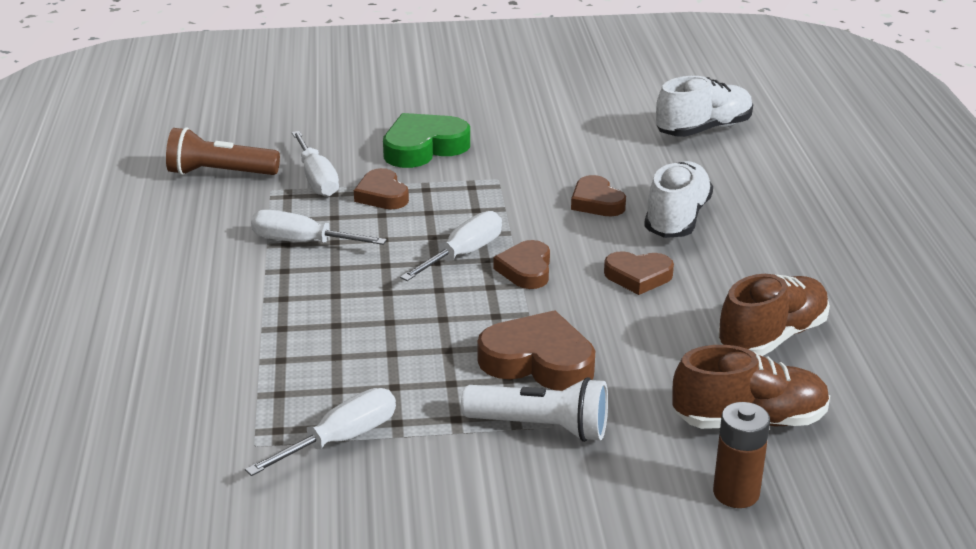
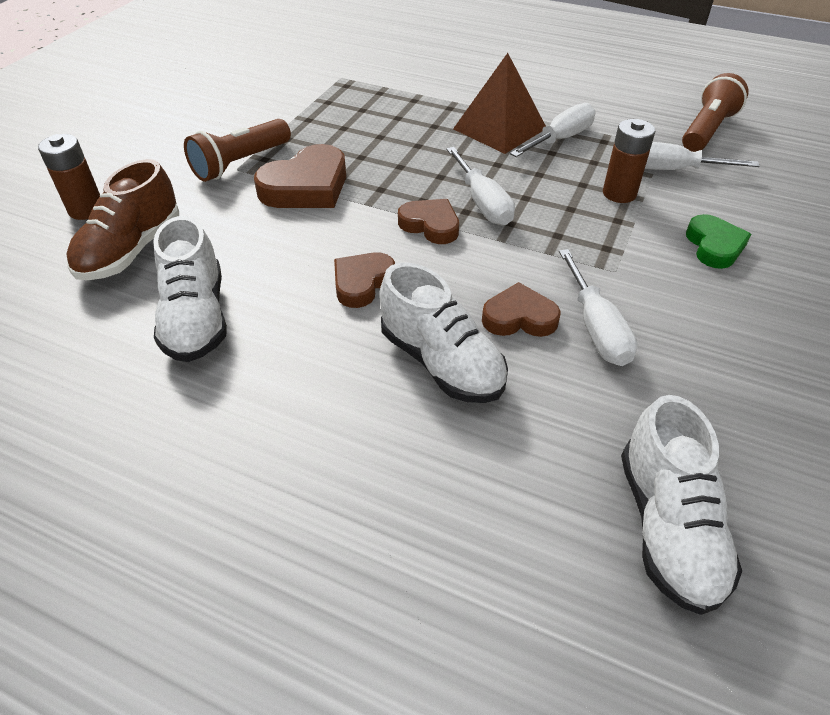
camera: 120 degrees right, 15 degrees up
(308, 282) = (499, 128): none -> brown pyramid
(341, 439) = (314, 100): white screwdriver -> white screwdriver (596, 328)
(382, 195) = (619, 193): brown heart -> brown battery
(423, 147) = (714, 246): green heart -> green heart, size x0.63
(541, 427) = (240, 163): white flashlight -> brown flashlight
(772, 337) = (196, 318): brown shoe -> white shoe

